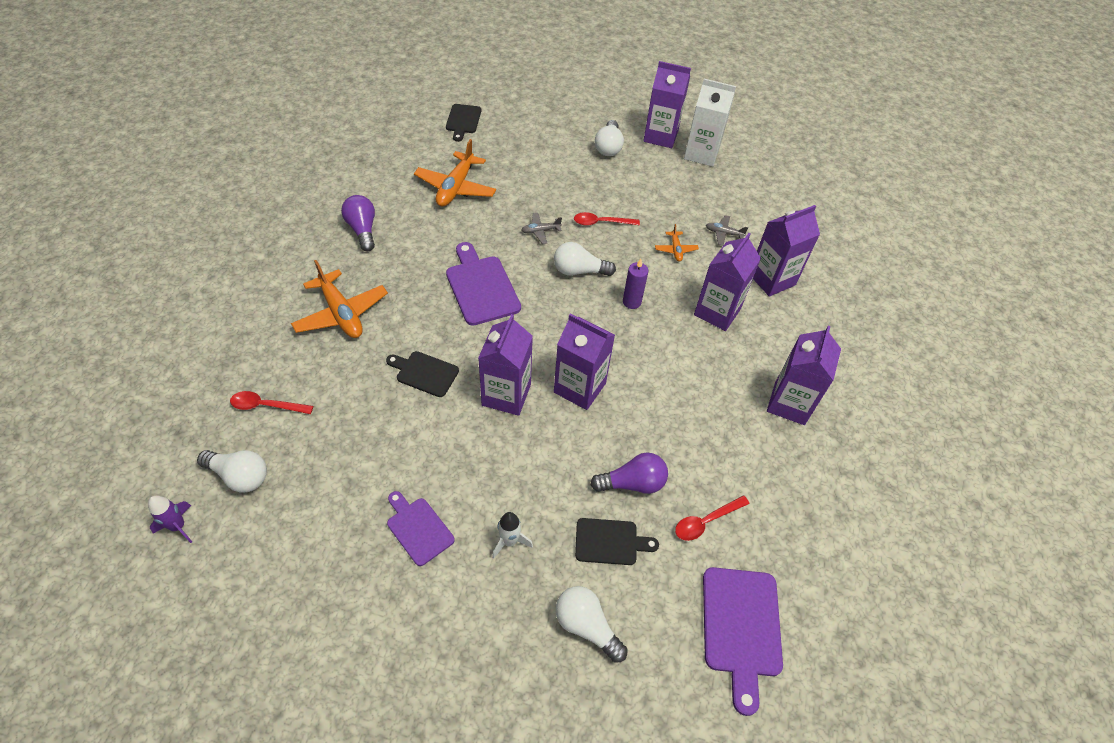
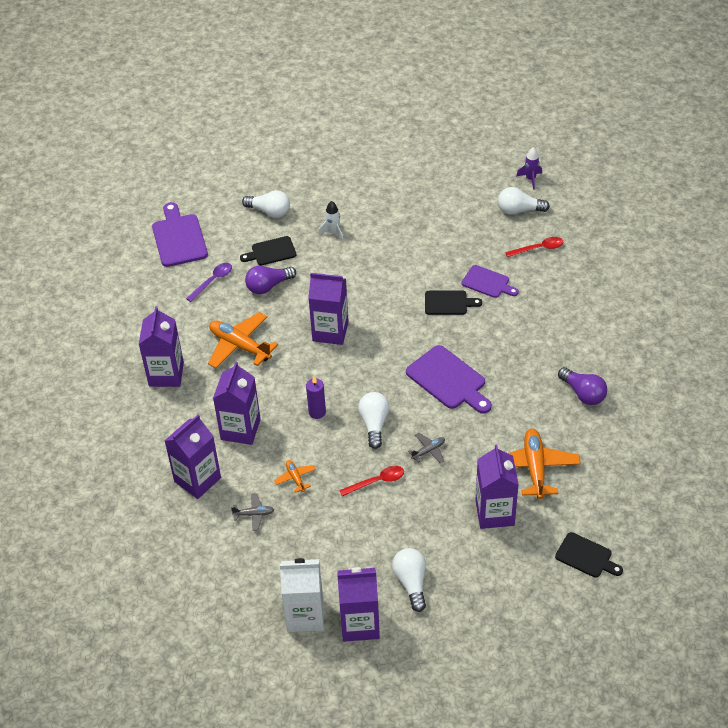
camera: 165 degrees right, 5 degrees down
(341, 313) = (541, 321): orange plane -> orange plane (240, 346)
(418, 528) = (392, 221): purple cutting board -> purple cutting board (487, 283)
(463, 121) = (586, 556): black cutting board -> black cutting board turned 135 degrees clockwise
(506, 395) = (381, 309): purple carton -> purple carton (494, 513)
(579, 271) = (374, 424): white light bulb -> white light bulb turned 75 degrees counterclockwise
(706, 521) = (212, 281): red spoon -> purple spoon

